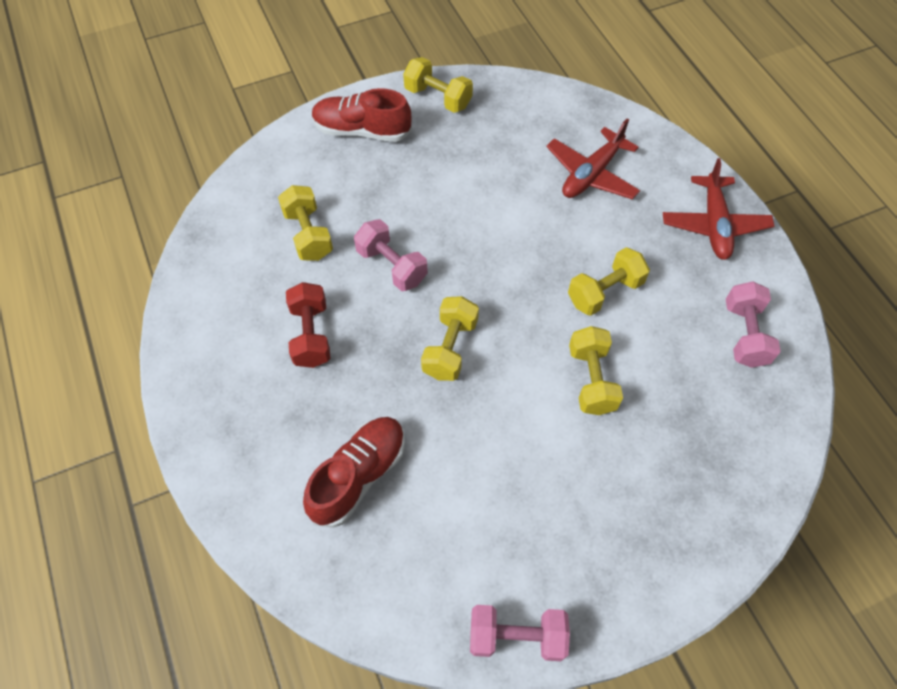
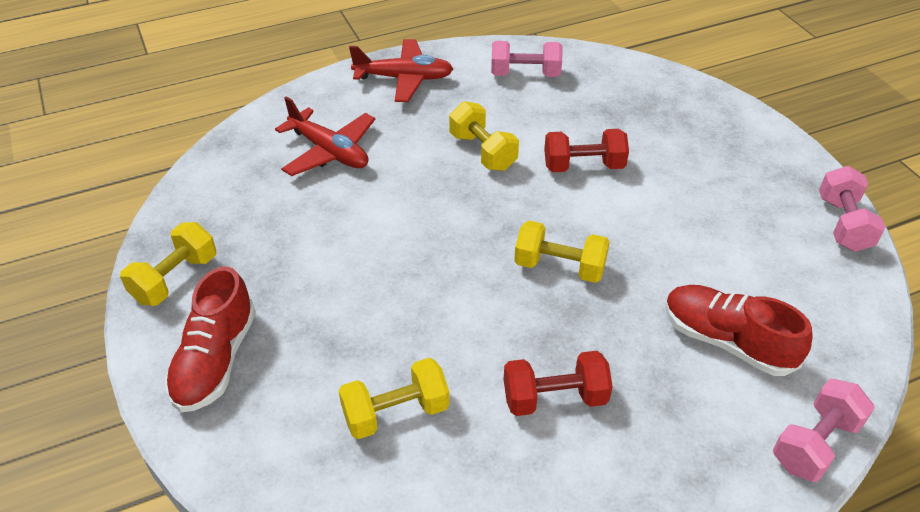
camera: 90 degrees left, 15 degrees down
(392, 266) = (449, 320): pink dumbbell -> pink dumbbell (815, 443)
(591, 380) = (583, 166): yellow dumbbell -> red dumbbell

